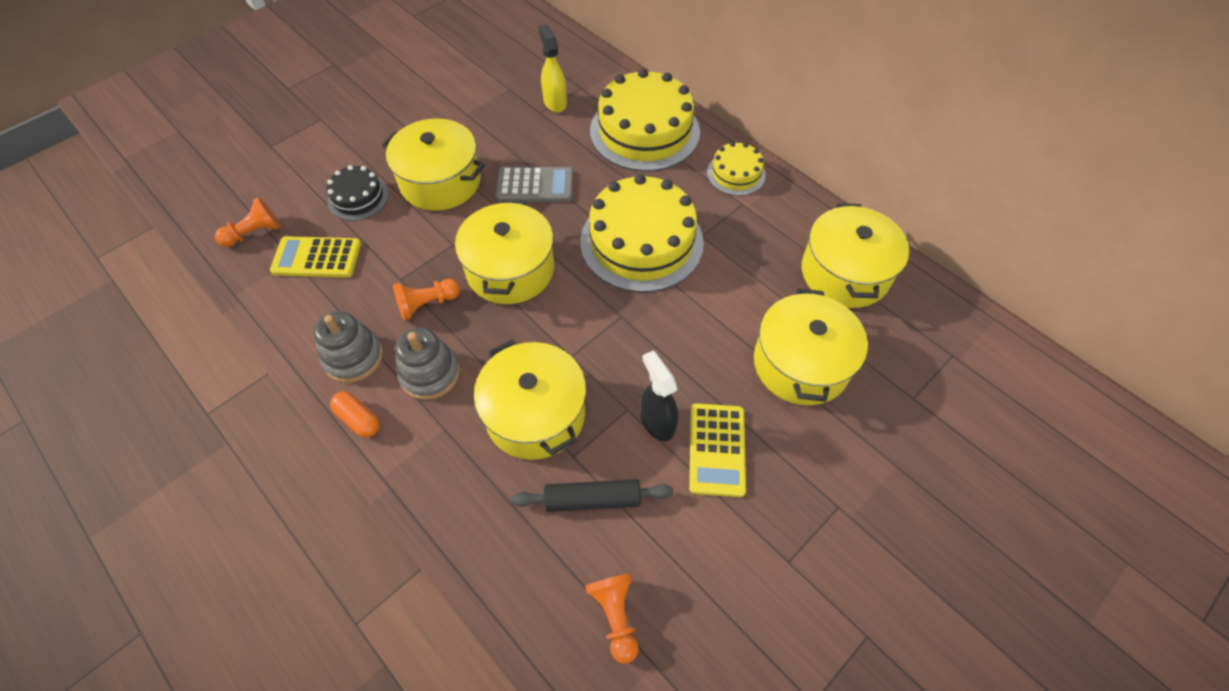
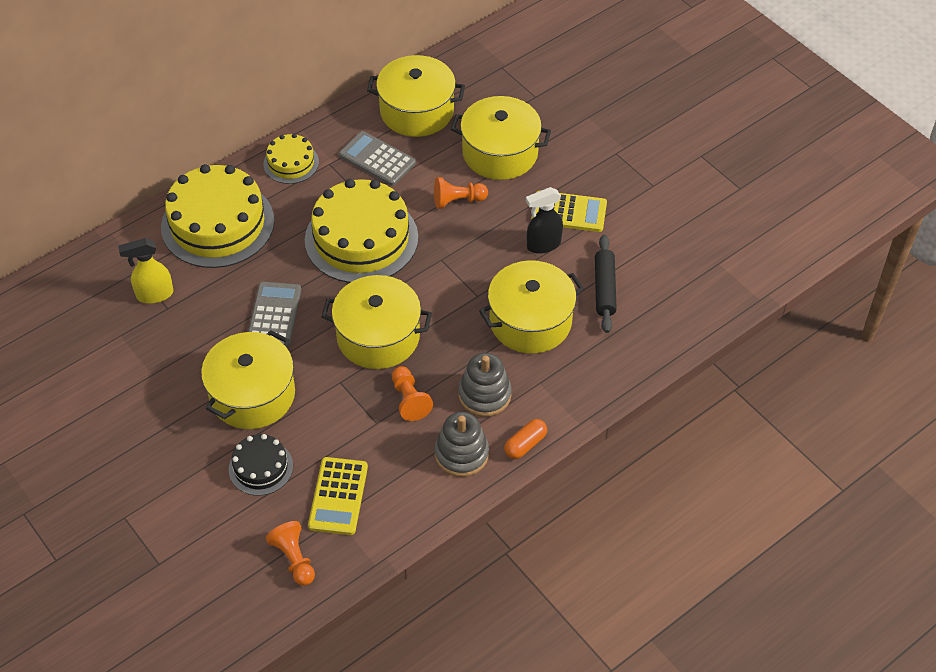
camera: 85 degrees left, 5 degrees down
(615, 616) = (688, 281): orange pawn -> orange pawn (458, 201)
(759, 244) = (377, 159): none -> grey calculator

